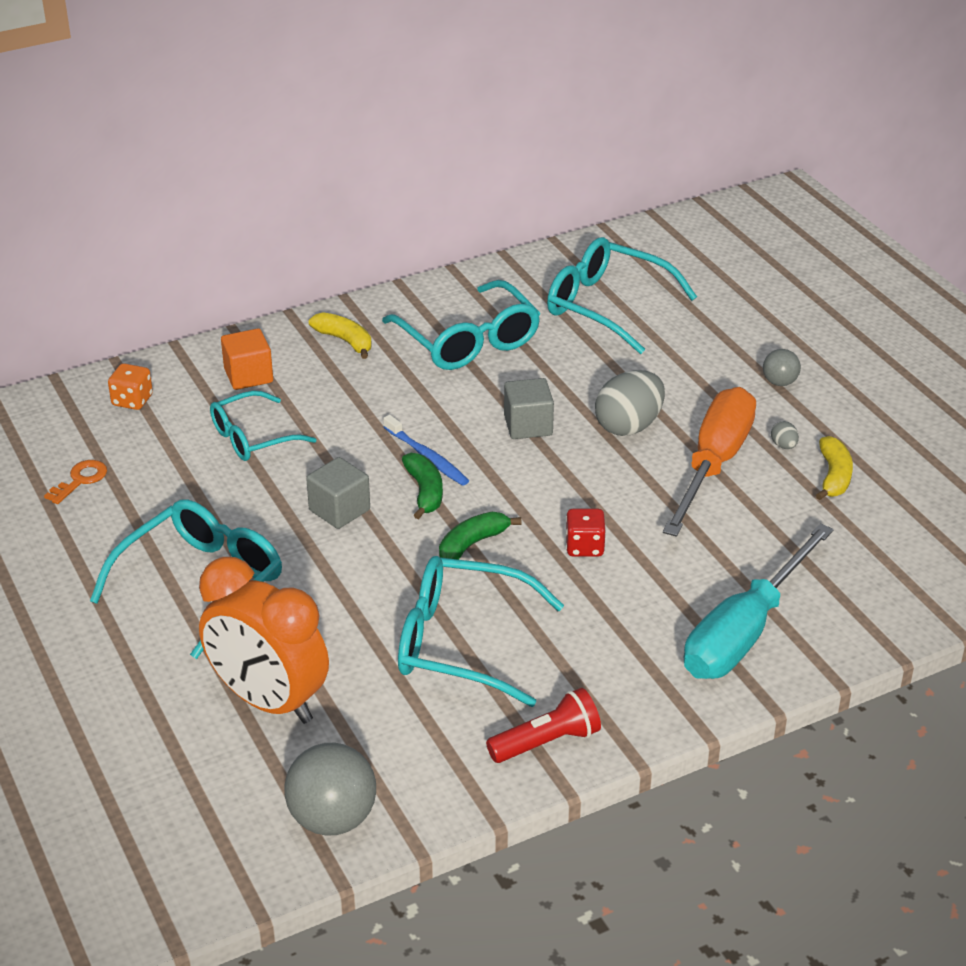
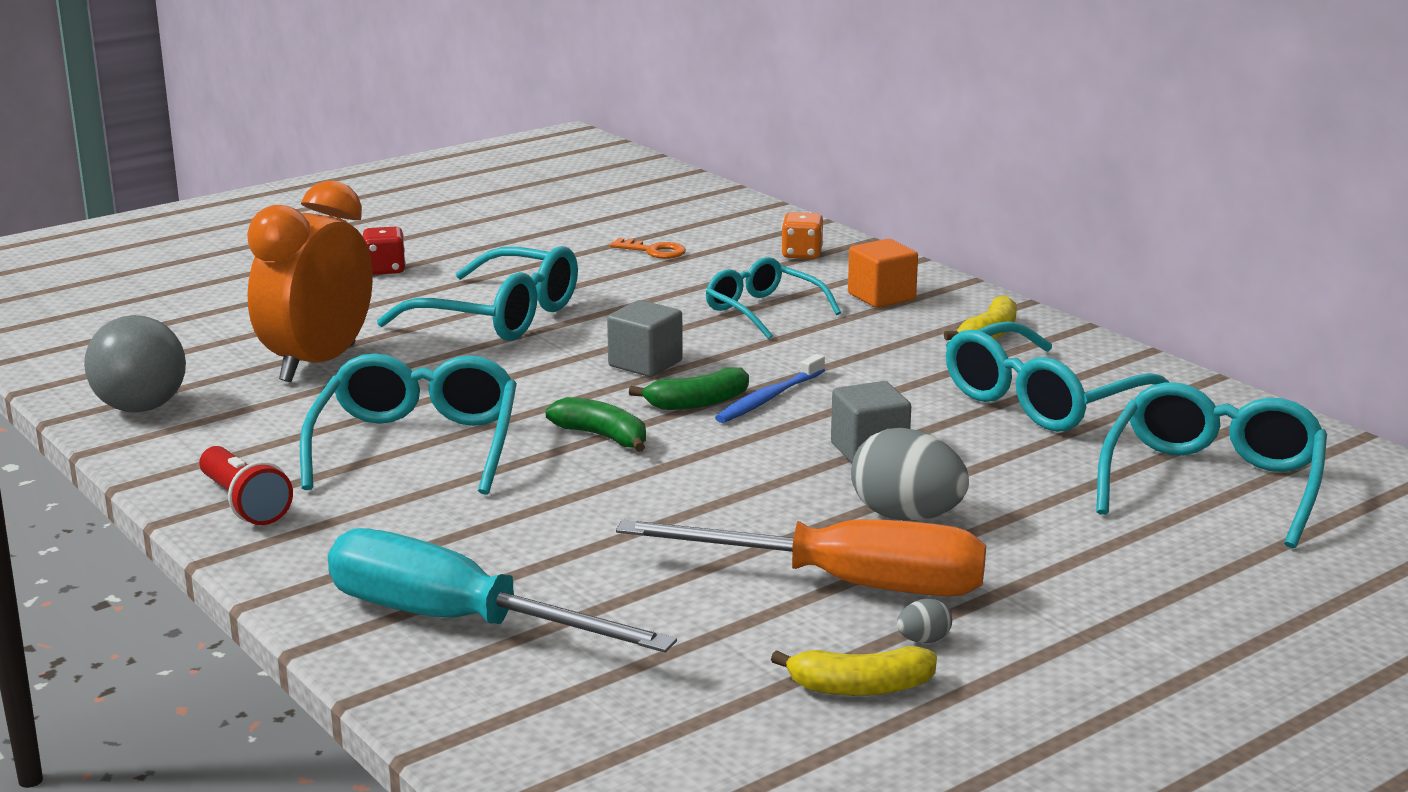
camera: 80 degrees right, 15 degrees down
(584, 547) = (617, 503): red dice -> red dice (385, 269)
(779, 382) = (1104, 632): grey ball -> none

